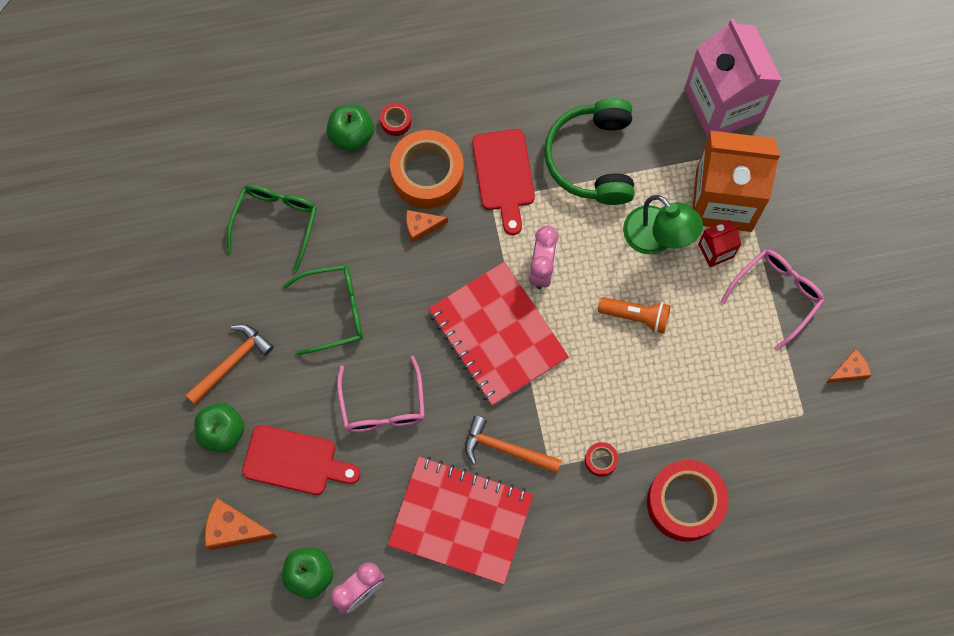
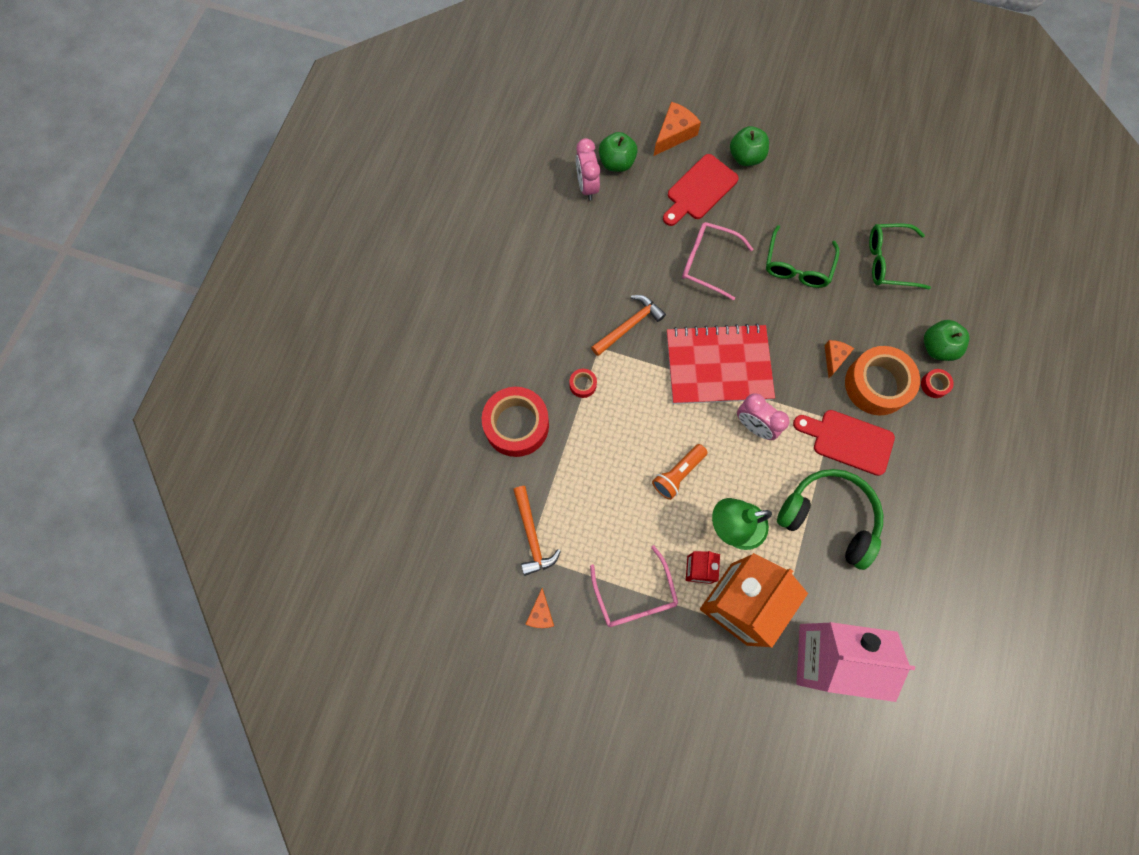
camera: 120 degrees right, 0 degrees up
(231, 362) = (793, 184): orange hammer -> orange hammer (532, 535)
(275, 222) = (889, 261): green glasses -> green glasses turned 135 degrees clockwise
(461, 520) = (596, 270): red notebook -> none

